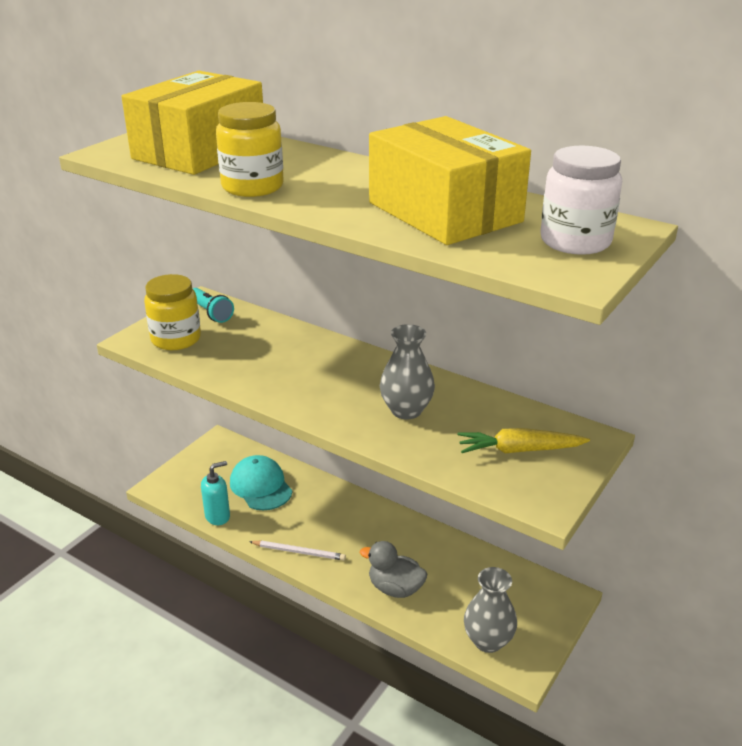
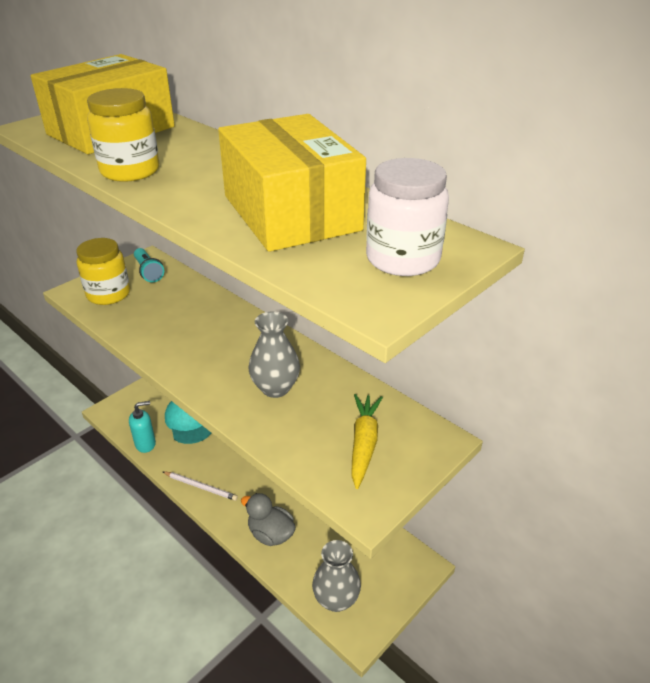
camera: 10 degrees right, 5 degrees up
(519, 450) = (363, 444): yellow carrot -> yellow carrot turned 90 degrees clockwise

